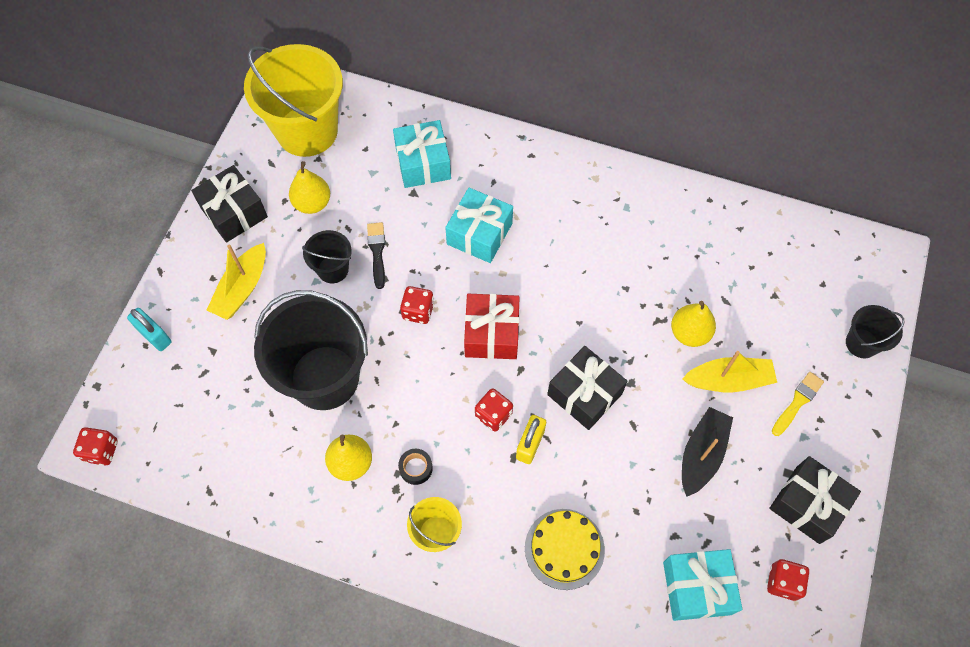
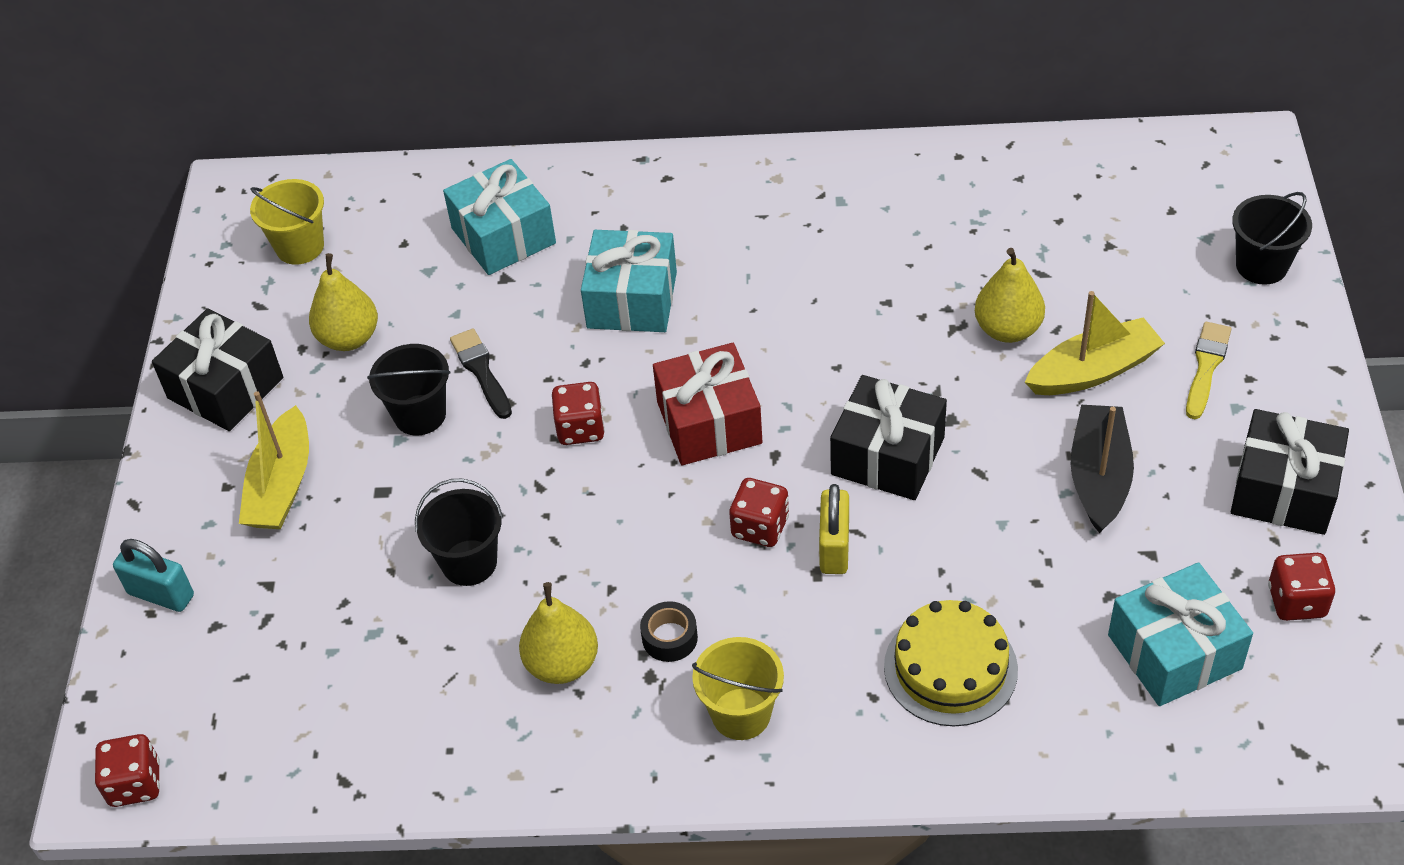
camera: 15 degrees left, 15 degrees down
(307, 131) = (300, 247): yellow bucket -> yellow bucket, size x0.48
(325, 377) = (469, 563): black bucket -> black bucket, size x0.48

